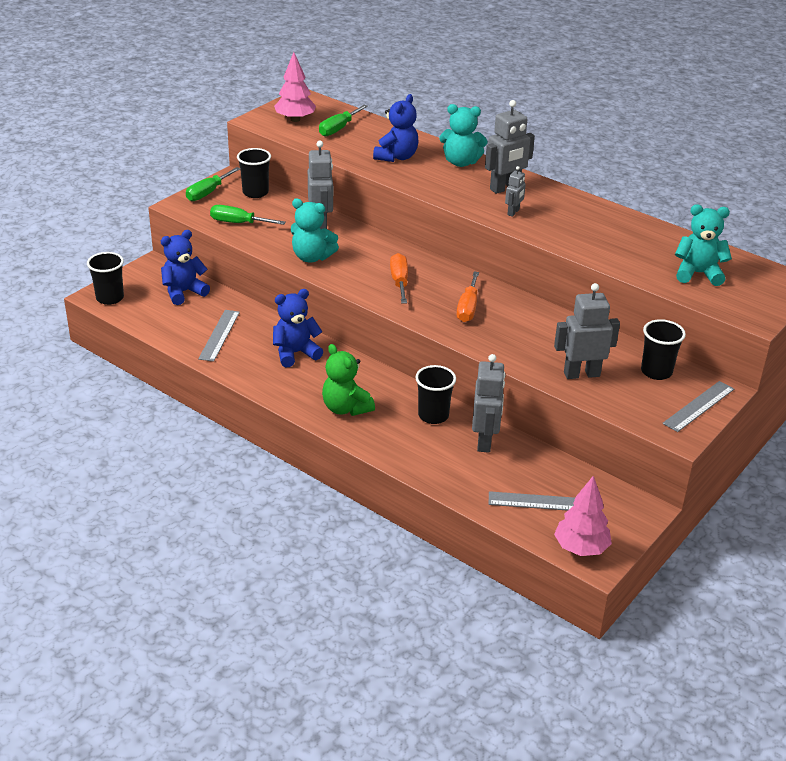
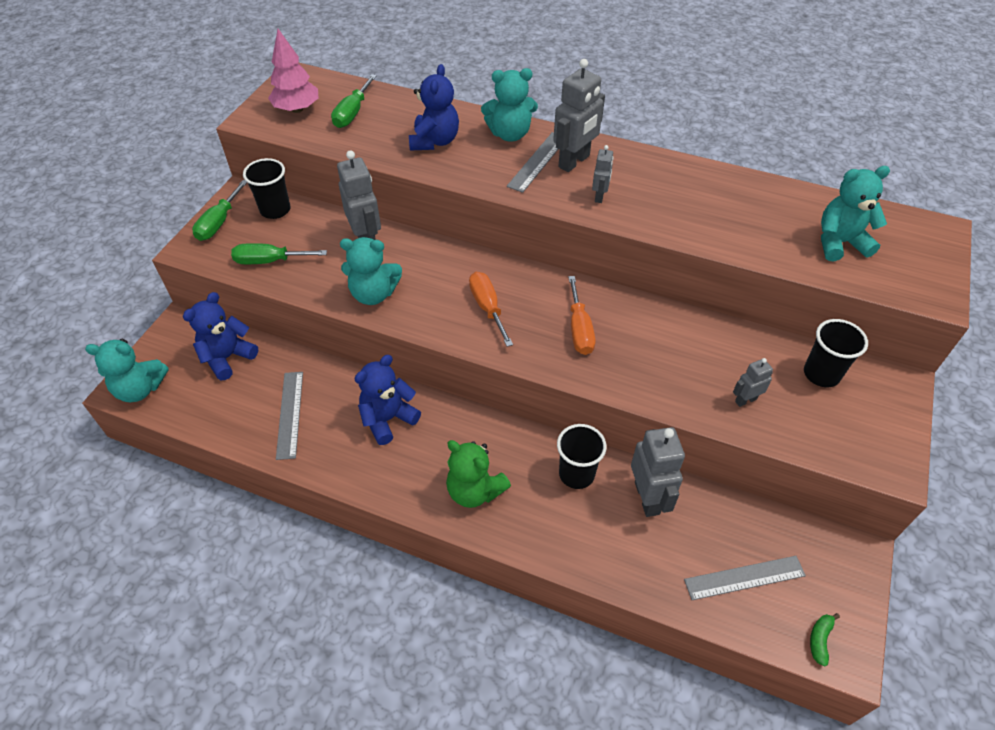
camera: 15 degrees left, 15 degrees up
(110, 298) = (140, 389): black cup -> turquoise teddy bear
(581, 374) = (745, 400): grey robot -> grey robot, size x0.53
(581, 548) = (820, 639): pink tree -> green banana
(698, 406) = (889, 415): grey ruler -> grey ruler (537, 161)

